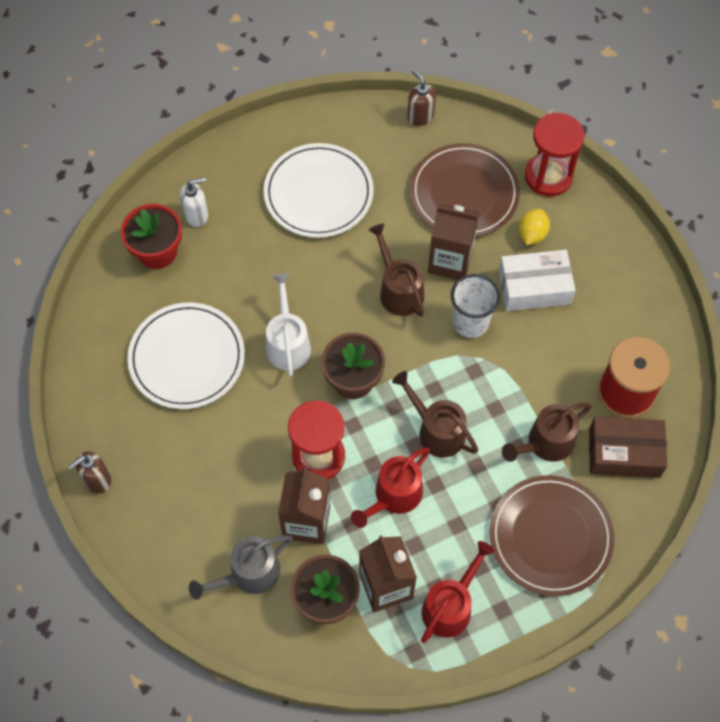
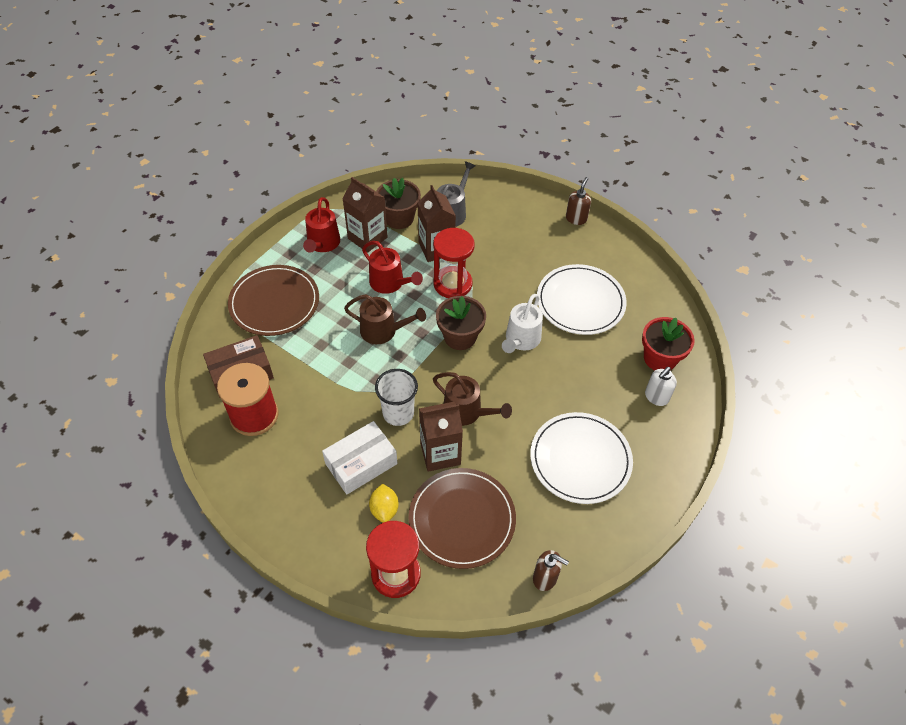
camera: 150 degrees right, 10 degrees down
(287, 343) = (521, 340): white watering can -> white watering can turned 60 degrees clockwise
(394, 496) = (390, 283): red watering can -> red watering can turned 120 degrees clockwise
(546, 443) = (301, 355): brown watering can -> none

